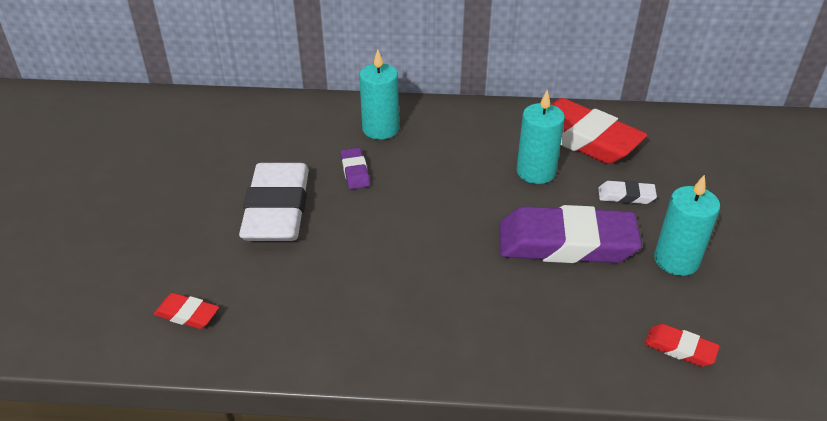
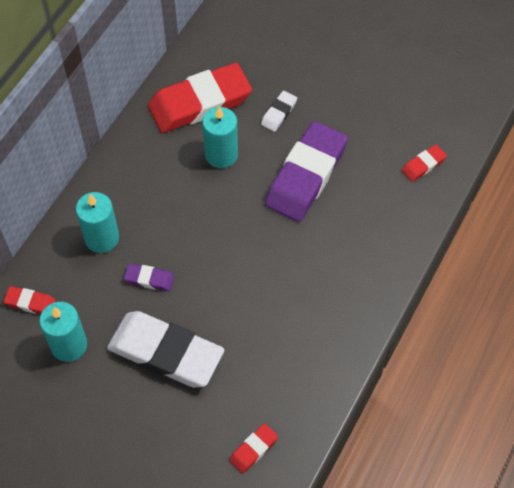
camera: 65 degrees left, 20 degrees up
(287, 112) = (30, 302): none -> red eraser
(676, 260) = (354, 122): turquoise candle -> turquoise candle (69, 345)

